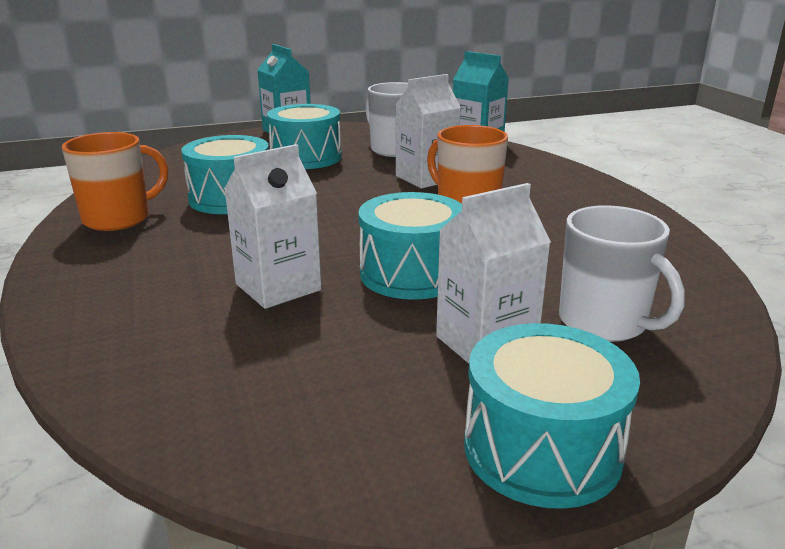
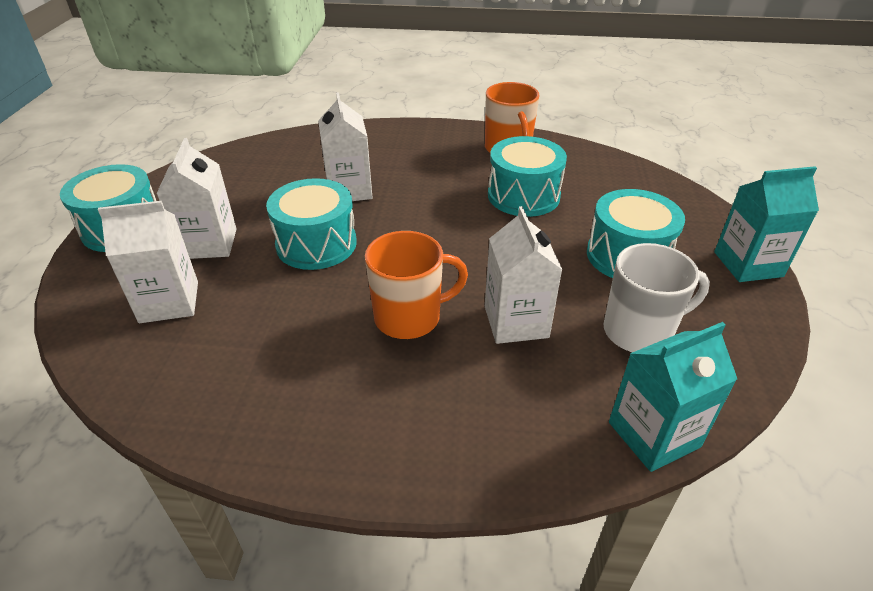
camera: 115 degrees right, 15 degrees up
(604, 323) = (169, 302): white mug -> white carton

